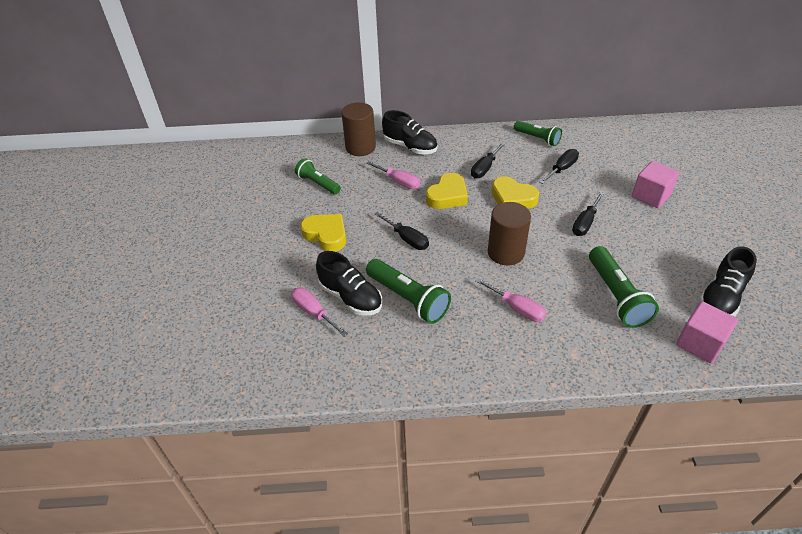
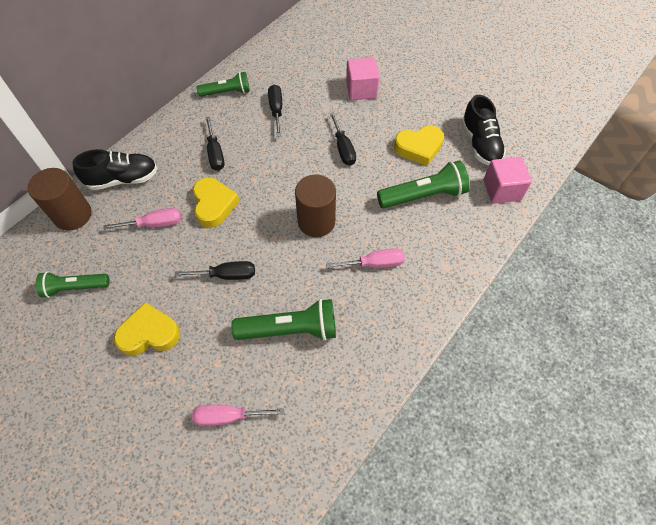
camera: 50 degrees left, 15 degrees up
(350, 297) = (243, 372): black shoe -> none
(512, 198) = (268, 167): yellow heart -> yellow heart (419, 148)
(616, 296) = (423, 196): green flashlight -> green flashlight turned 45 degrees counterclockwise

